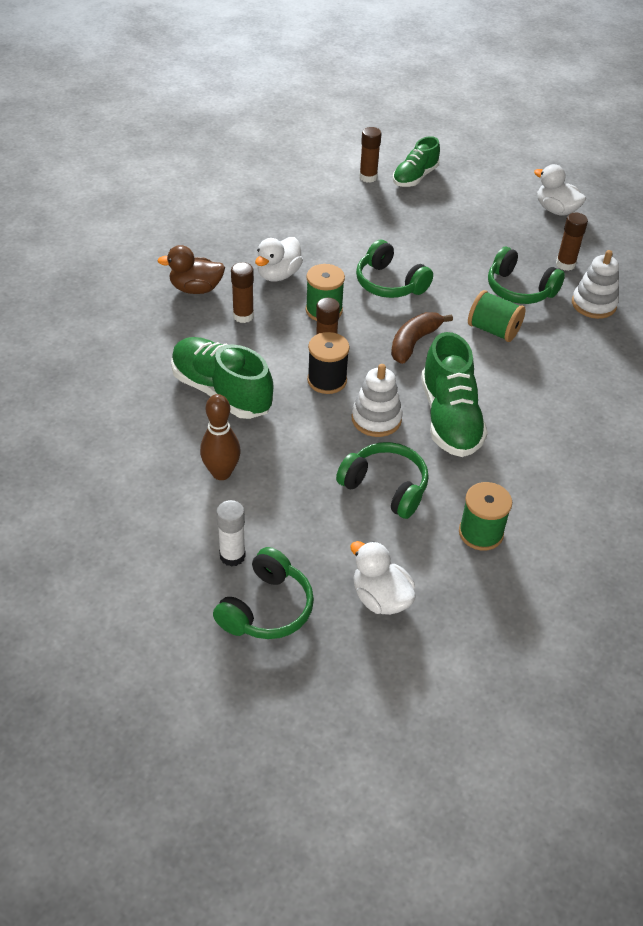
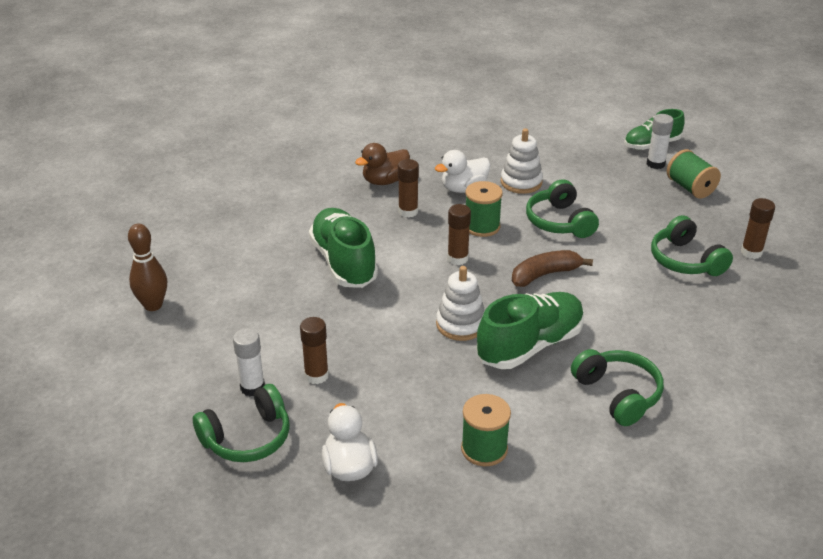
camera: 30 degrees right, 10 degrees down
(196, 289) = (385, 181): brown duck -> brown duck turned 60 degrees counterclockwise
(221, 473) = (294, 322): brown bowling pin -> brown bowling pin (153, 305)
(327, 380) = (441, 281): black spool -> none
(368, 177) = (606, 134): brown glue stick -> brown glue stick (316, 376)
(385, 487) = (425, 381): green headphones -> green headphones (618, 394)
(431, 197) = (655, 164): none -> white glue stick
(449, 418) = (530, 345): green shoe -> green shoe turned 150 degrees counterclockwise
(493, 330) = (631, 287): green spool -> green spool (690, 188)
(556, 210) = (777, 204): white duck -> none
(593, 304) = (755, 294): white stacking toy -> white stacking toy (521, 182)

